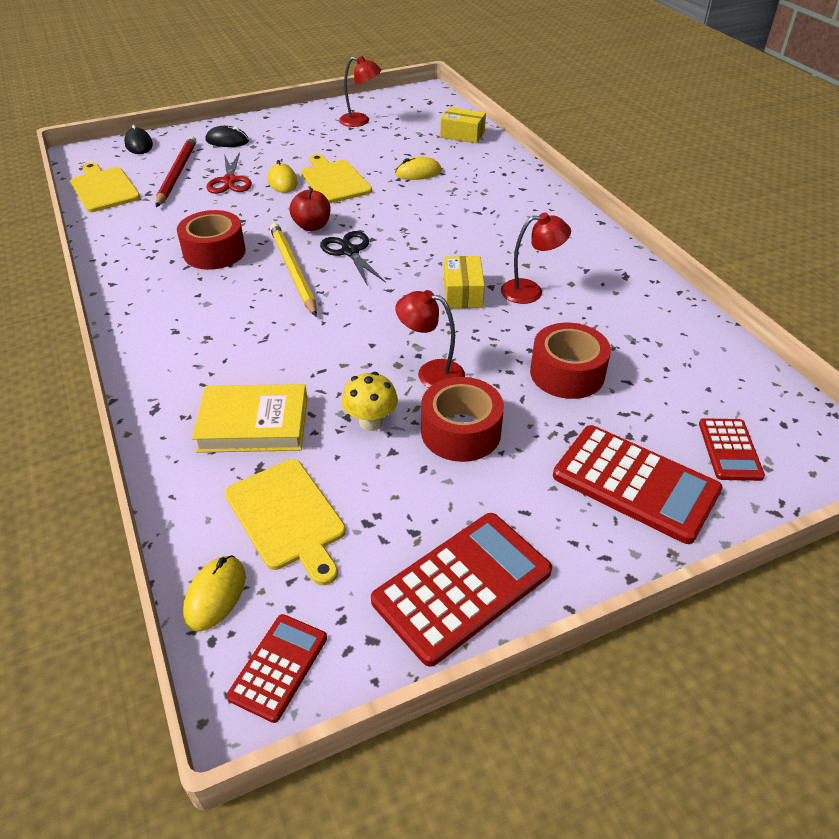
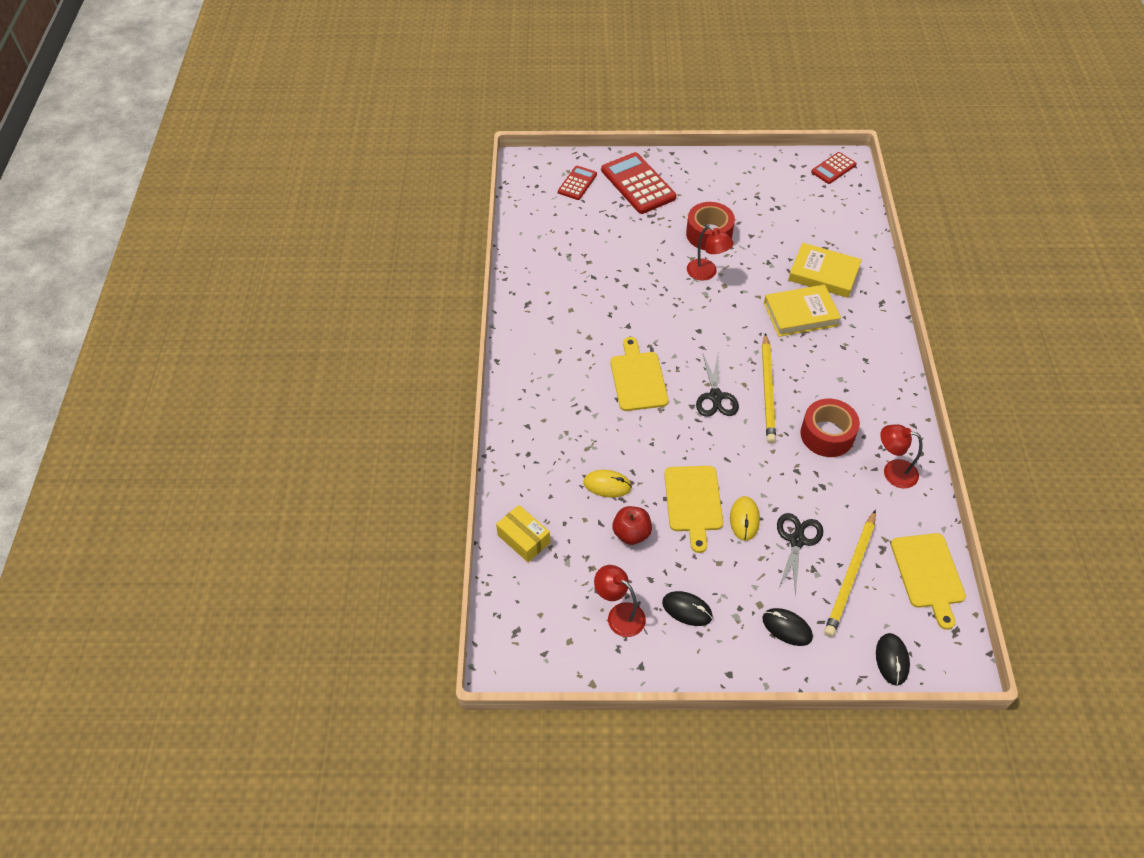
camera: 155 degrees left, 10 degrees up
(177, 174) = (850, 575): red pencil -> yellow pencil
(215, 595) = (856, 200): yellow mouse -> none
(230, 181) = (797, 540): red scissors -> black scissors
(275, 359) = (800, 314): none -> yellow book
(287, 517) = (816, 221): yellow cutting board -> yellow cutting board (638, 378)
(310, 133) = (687, 609): none -> black mouse
(312, 226) = (736, 439): red apple -> red apple (631, 533)
(371, 422) = (756, 254): yellow mushroom -> none
(462, 293) = (652, 326): yellow box -> none
(462, 586) = (746, 171): red calculator -> none
(530, 291) = (604, 312): red lamp -> red lamp (893, 472)
(567, 373) = (626, 247): red tape -> none

